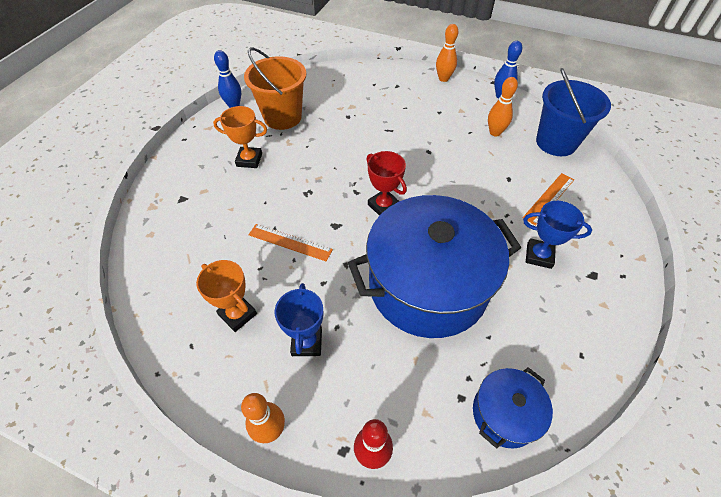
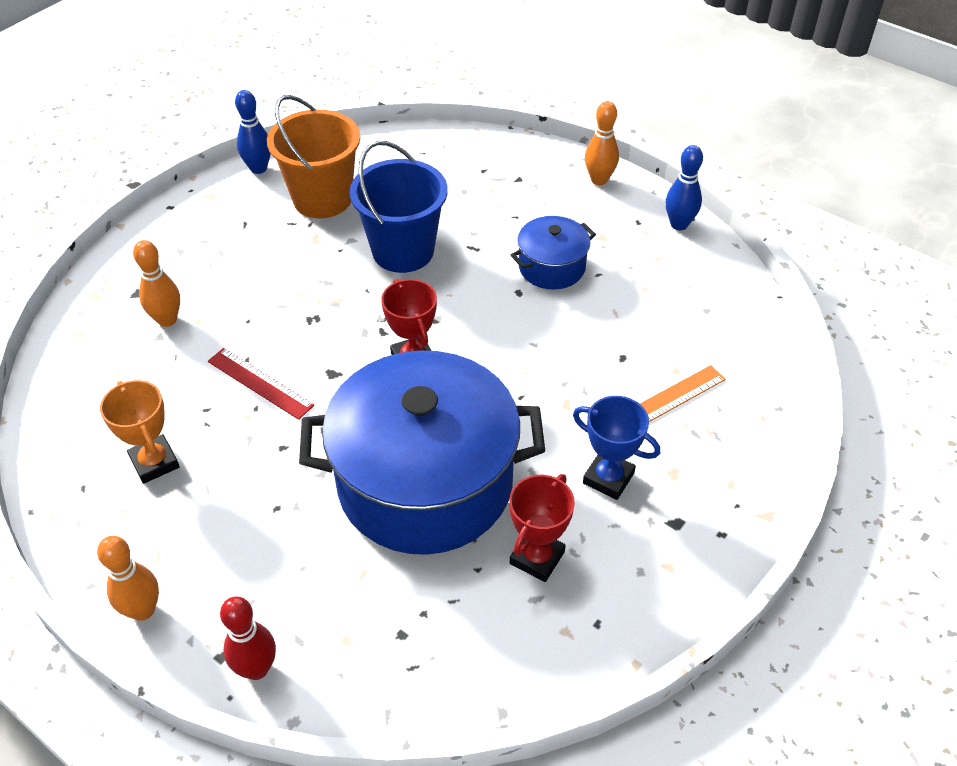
camera: 15 degrees right, 5 degrees down
(249, 160) = (249, 255): orange trophy -> none
(290, 242) = (260, 383): orange ruler -> red ruler
(307, 342) = (229, 518): blue trophy -> none
(495, 132) = (638, 282): orange bowling pin -> orange bowling pin (167, 320)
(504, 414) = (449, 667): blue pot -> blue pot (551, 267)
(522, 319) = (537, 557): none -> red trophy
(556, 142) = (729, 316): blue bucket -> blue bucket (403, 251)

